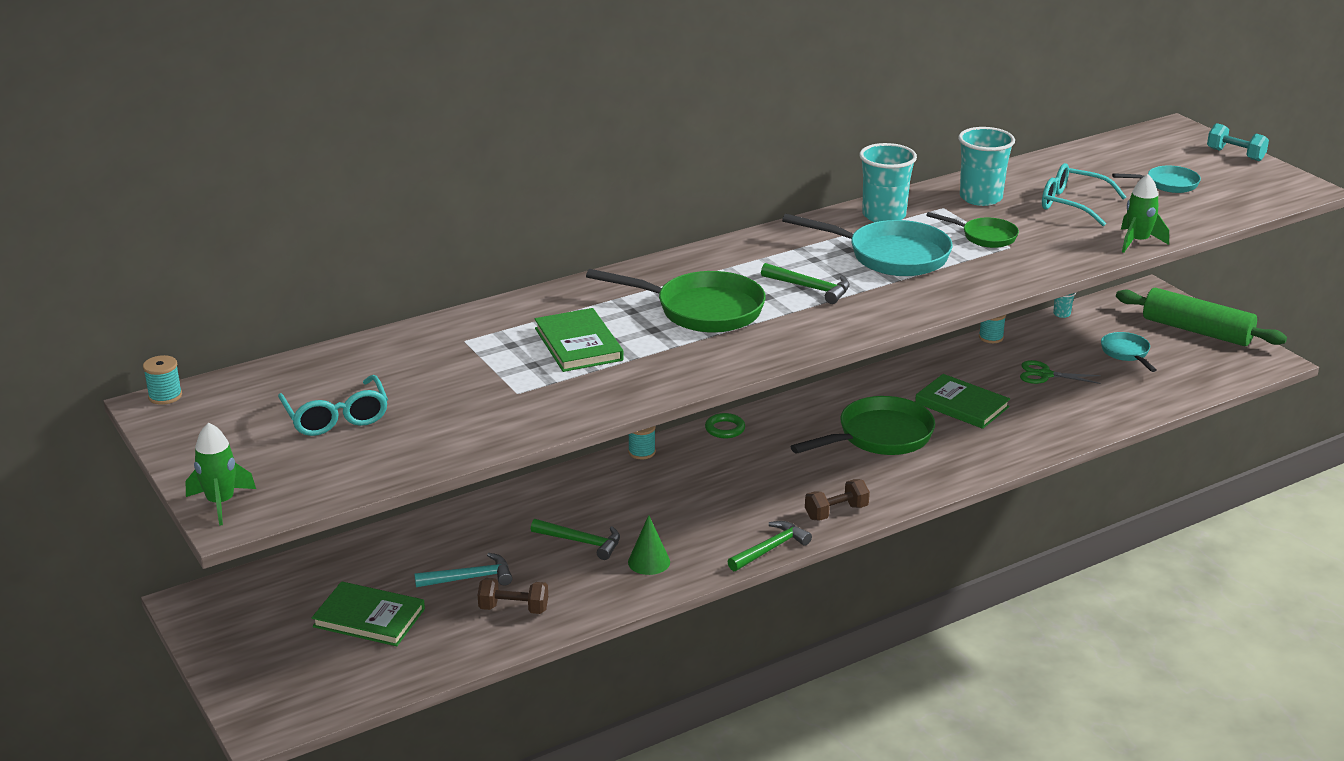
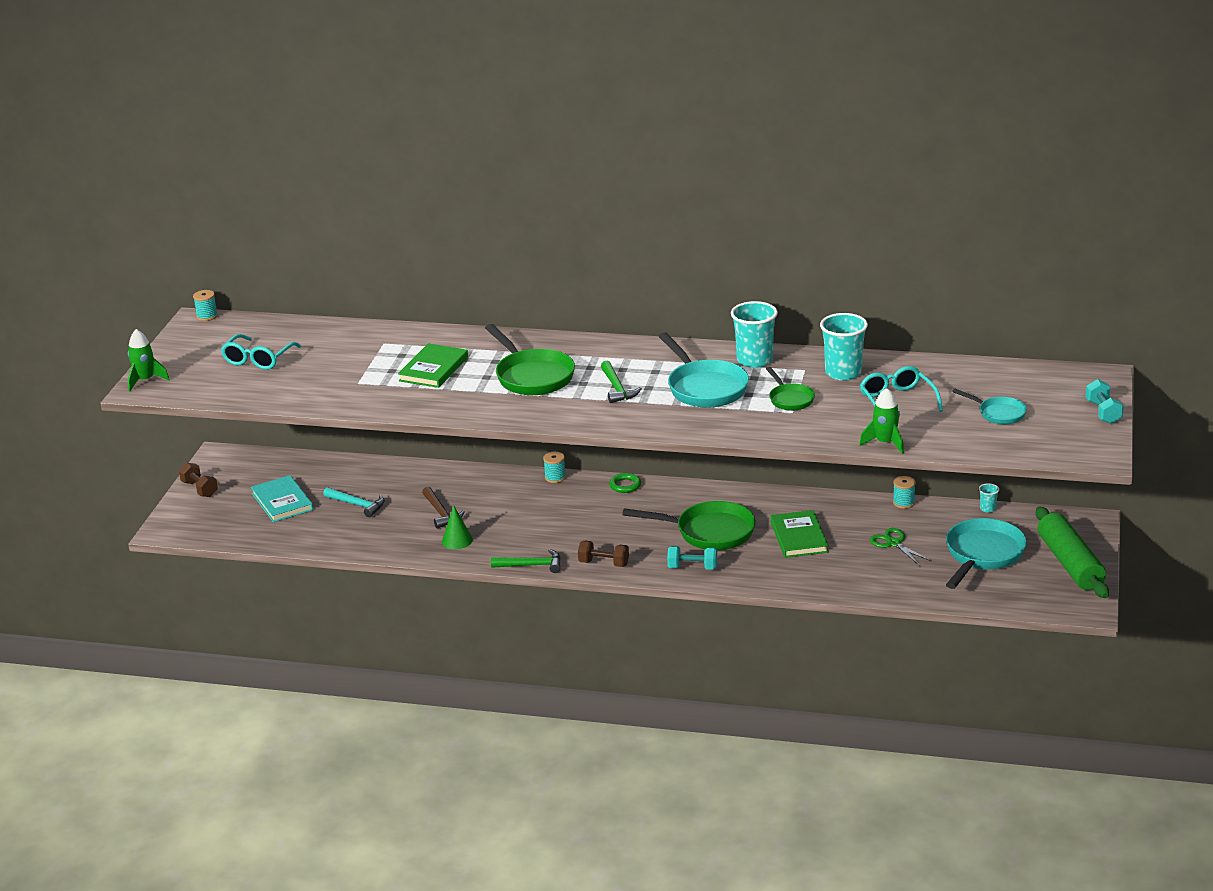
camera: 45 degrees right, 0 degrees up
(369, 618) = (282, 502): green book -> turquoise book
(513, 609) = (353, 531): brown dumbbell -> brown dumbbell (199, 489)
(582, 542) = (441, 513): green hammer -> brown hammer
(922, 476) = (692, 567): none -> turquoise dumbbell
(1126, 353) = (982, 555): turquoise pan -> turquoise pan, size x1.80

